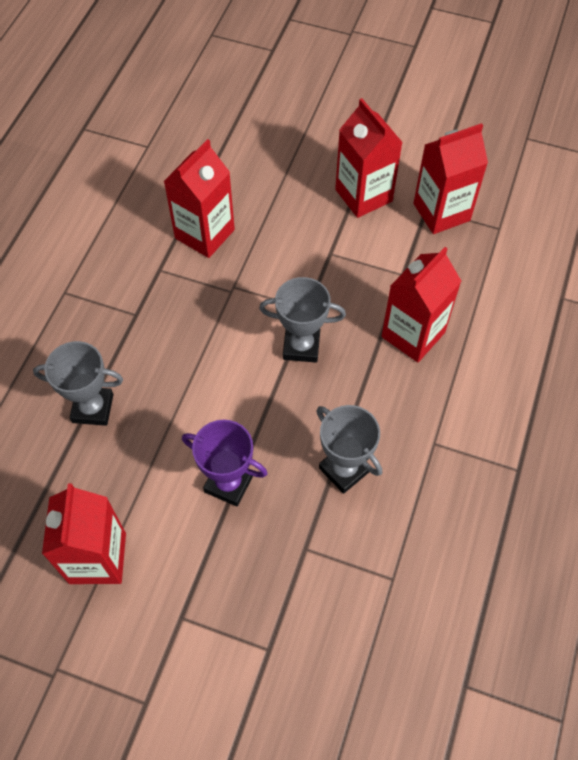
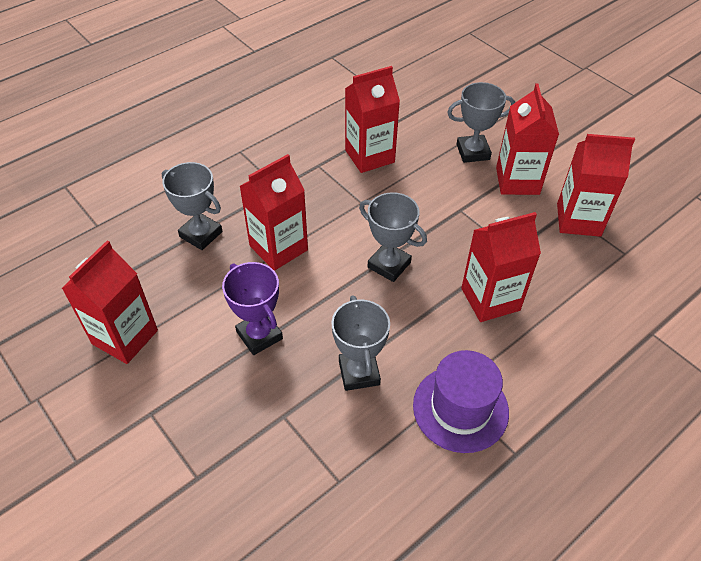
camera: 30 degrees right, 10 degrees down
(183, 383) = (278, 248): none -> red carton
(303, 182) = (473, 152): none -> grey trophy
(450, 454) = (460, 408): none -> purple hat

